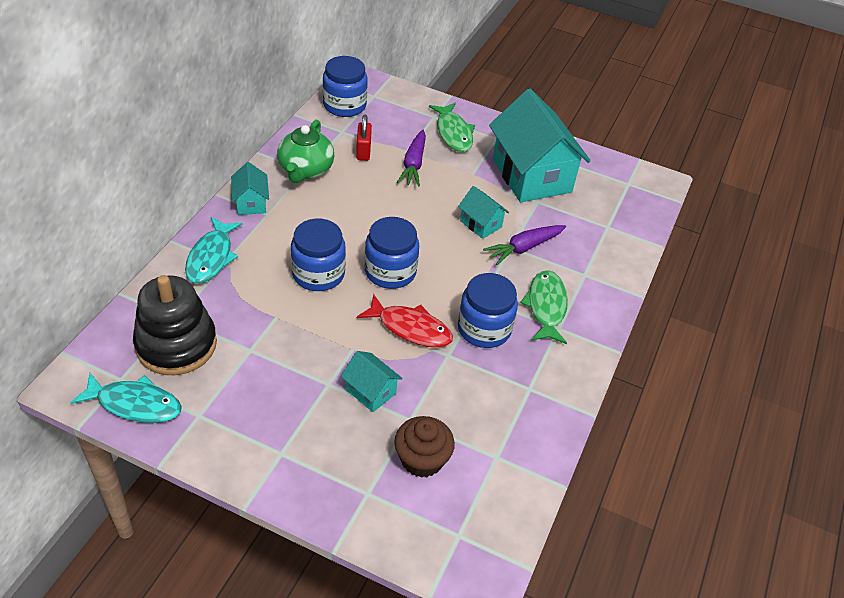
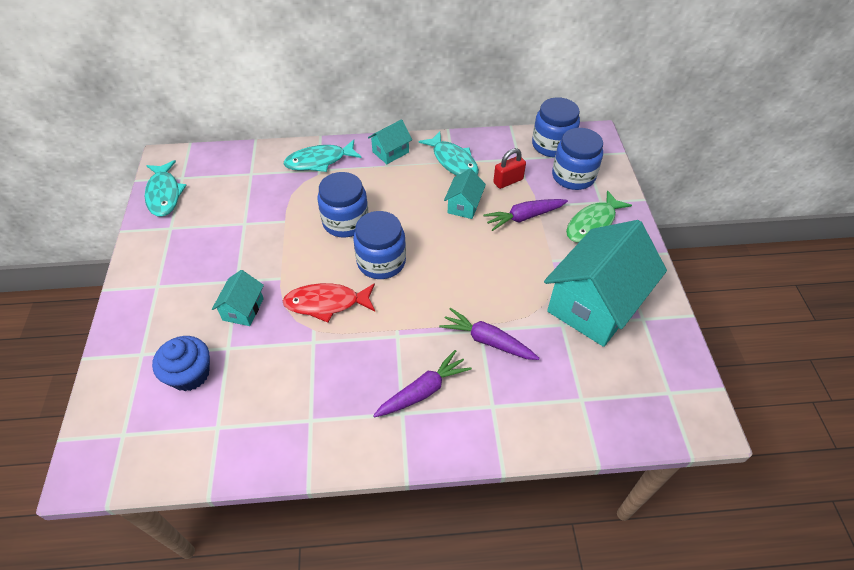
camera: 65 degrees right, 5 degrees up
(176, 344) = (226, 186): black stacking toy -> none
(305, 170) = (453, 161): green teapot -> turquoise fish
(410, 328) = (326, 303): red fish -> red fish turned 90 degrees clockwise
(422, 459) = (190, 374): brown cupcake -> blue cupcake
(481, 224) = (491, 295): turquoise house -> turquoise house (464, 205)
(484, 329) = (360, 354): blue jar -> blue jar (573, 176)
(546, 306) = (423, 391): green fish -> purple carrot

